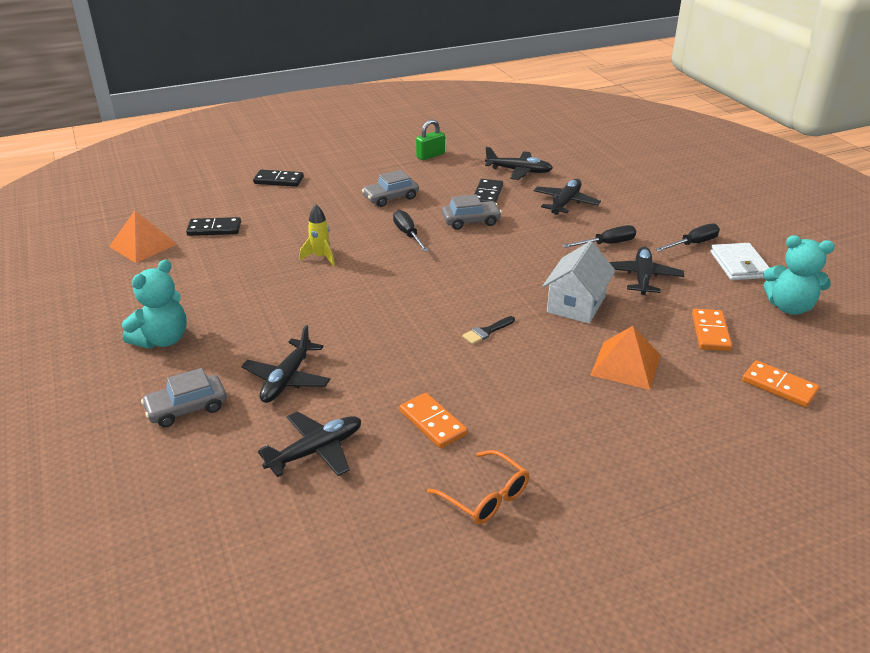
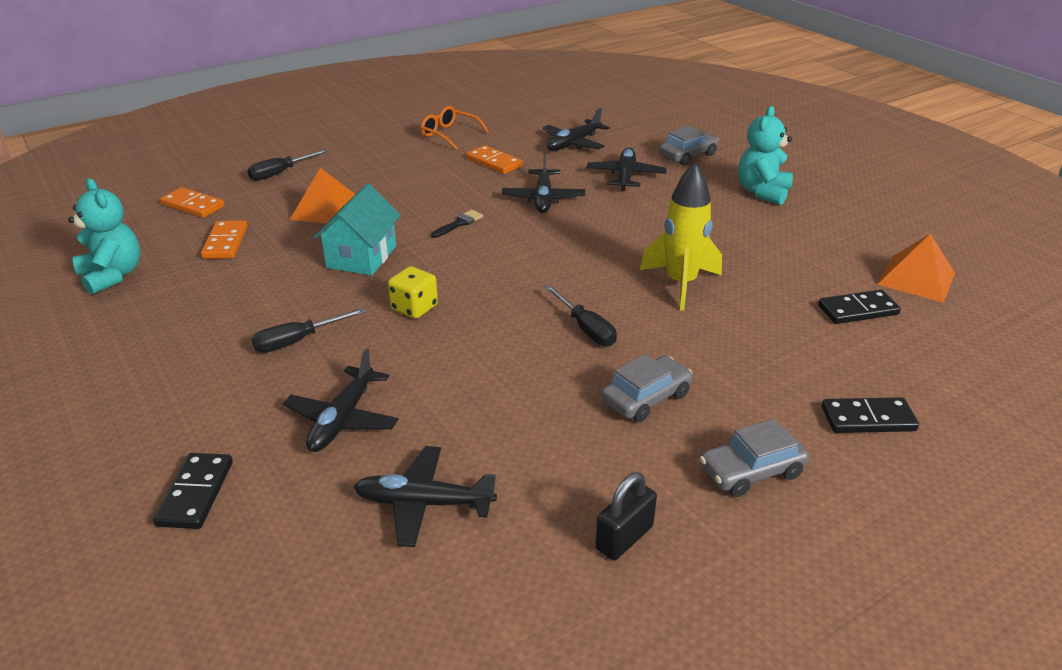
camera: 170 degrees right, 0 degrees up
(320, 257) = (681, 284): yellow rocket -> yellow rocket, size x1.71
(430, 156) = (624, 538): green padlock -> black padlock
(471, 221) = (500, 362): grey car -> grey car (751, 471)
(487, 195) = (481, 424): black domino -> black domino (195, 493)
(527, 258) = (414, 308): none -> yellow dice
(576, 304) = (361, 257): white house -> turquoise house
(642, 277) = (270, 296): black plane -> black plane (543, 199)
(693, 244) = (168, 354): black screwdriver -> black screwdriver (280, 173)
(739, 265) = (126, 325): white wallet -> none
(789, 307) = (112, 276): turquoise teddy bear -> turquoise teddy bear turned 45 degrees clockwise

